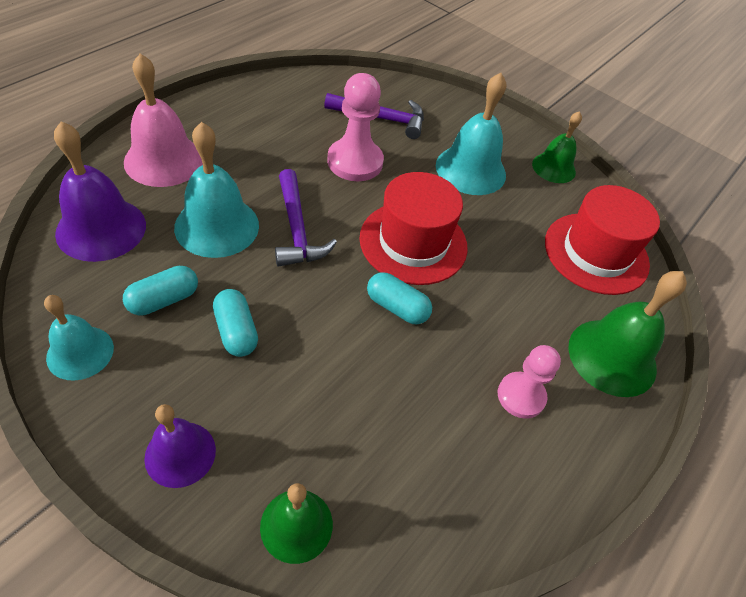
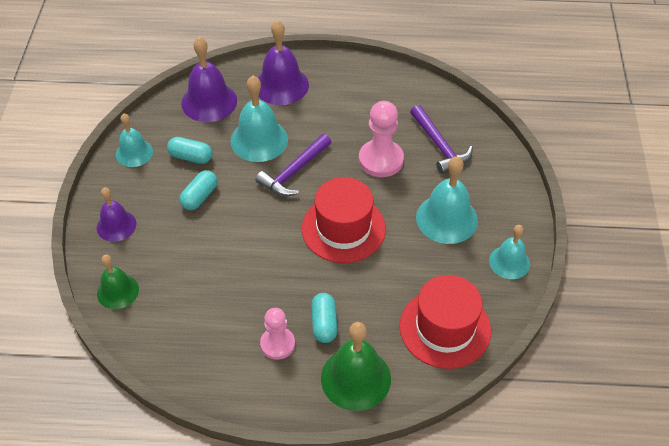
camera: 60 degrees right, 0 degrees up
(164, 160) = (281, 85): pink bell -> purple bell
(397, 307) = (284, 251): turquoise capsule -> turquoise capsule (324, 323)
(554, 168) = (509, 262): green bell -> turquoise bell

